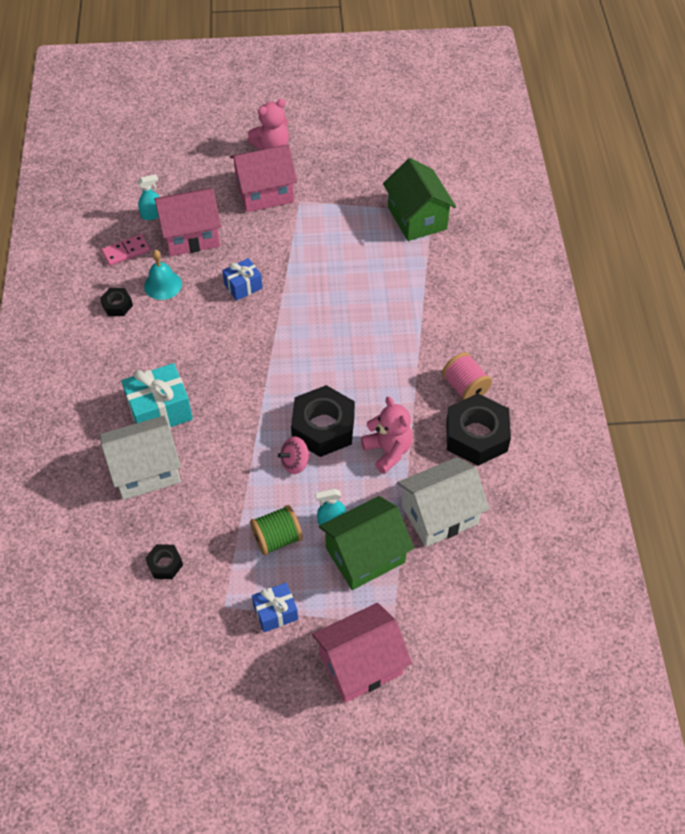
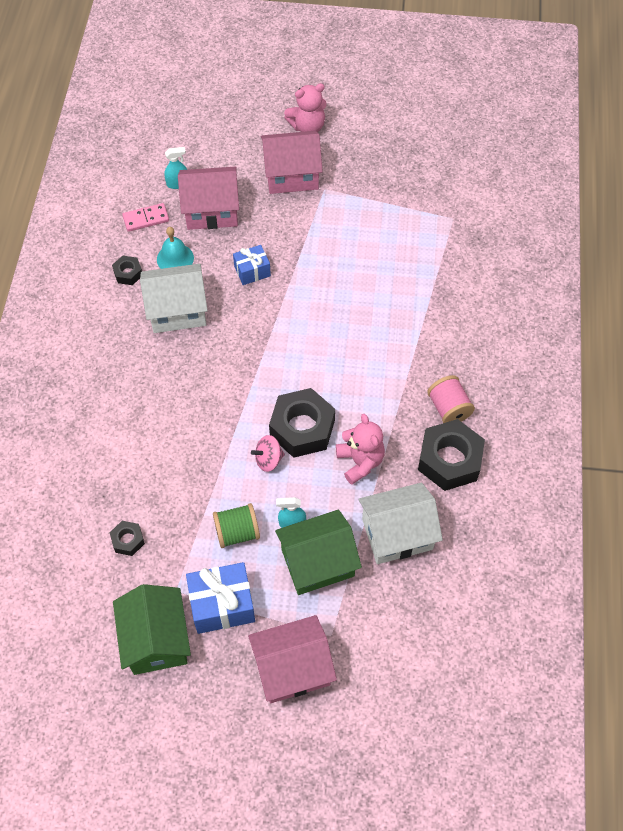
camera: 10 degrees right, 5 degrees up
(146, 470) = (126, 444): white house -> white house (177, 310)
(160, 411) = (150, 387): turquoise gift -> none
(275, 612) = (222, 605): blue gift -> blue gift, size x1.65
(417, 218) = (437, 223): green house -> green house (156, 639)

